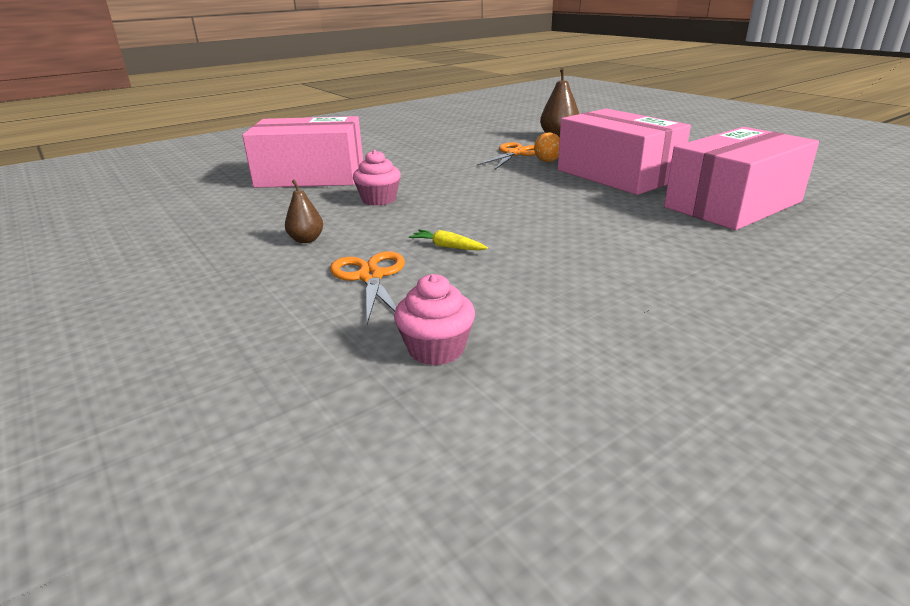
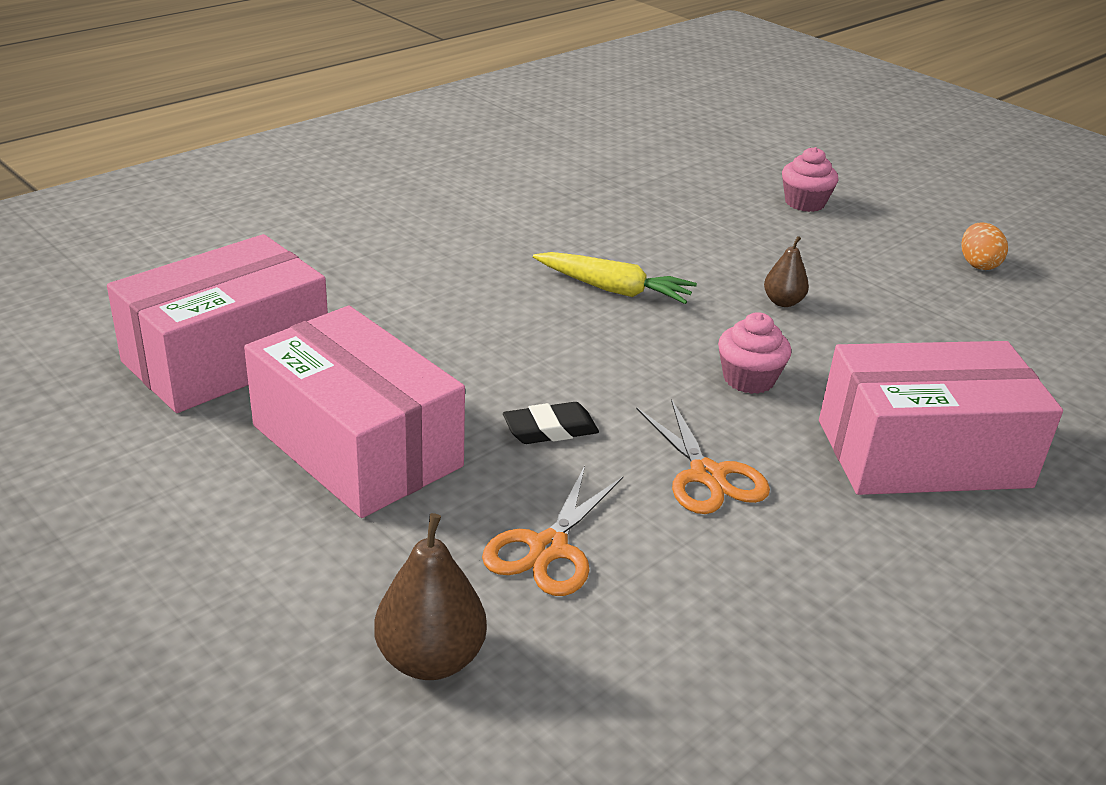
camera: 170 degrees right, 5 degrees up
(370, 277) = (676, 255): orange scissors -> orange scissors (707, 475)
(436, 349) = (591, 200): pink cupcake -> pink cupcake (804, 203)
(448, 247) = (613, 289): yellow carrot -> yellow carrot, size x1.77
(511, 181) = (550, 429): none -> black eraser
(547, 161) = (479, 505): orange egg -> orange egg (978, 264)

